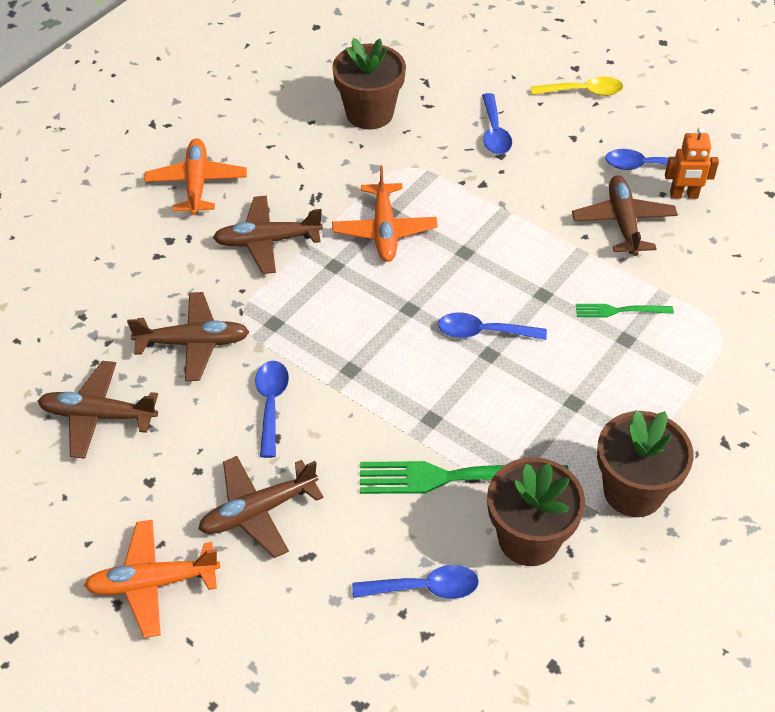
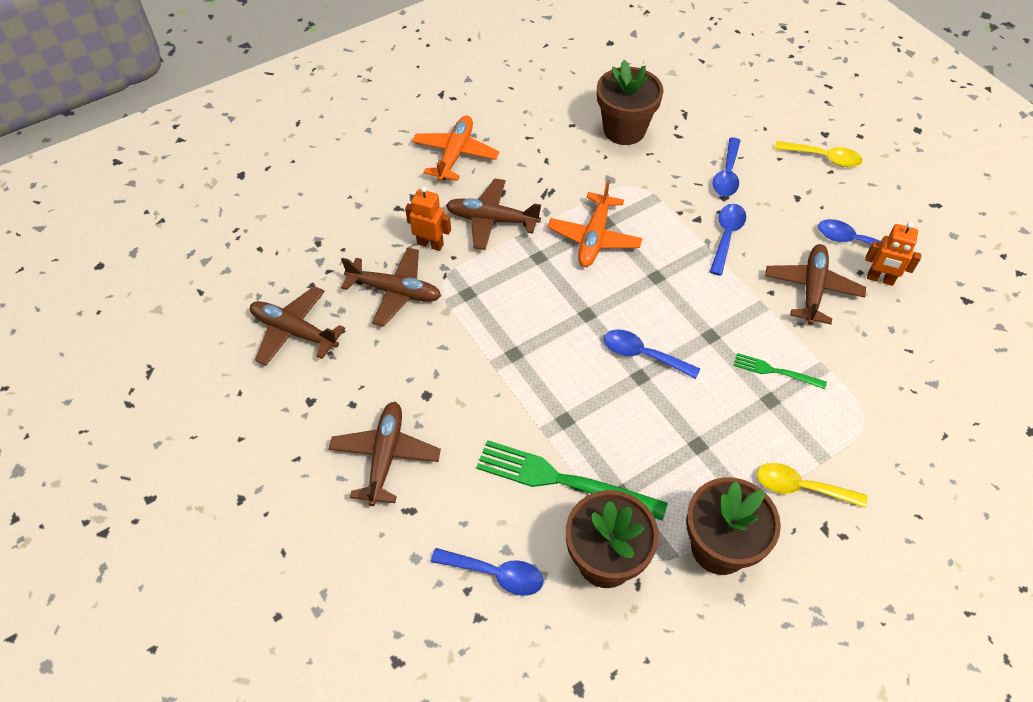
camera: 20 degrees right, 5 degrees up
(152, 583) = (275, 490): orange plane -> none
(210, 283) = (430, 244): none -> orange robot
(258, 511) = (385, 456): brown plane -> brown plane turned 105 degrees clockwise
(271, 404) = (435, 364): blue spoon -> blue spoon (726, 236)
(687, 412) = (800, 487): none -> yellow spoon

